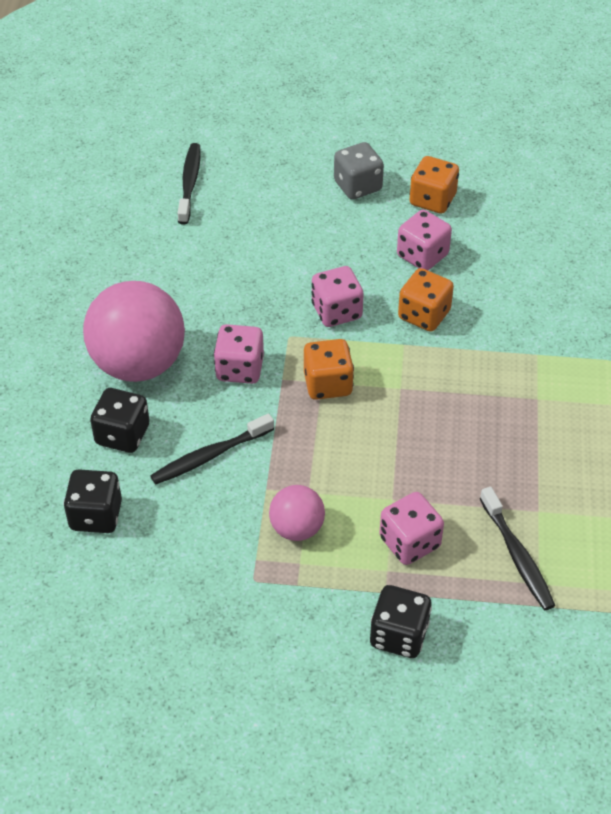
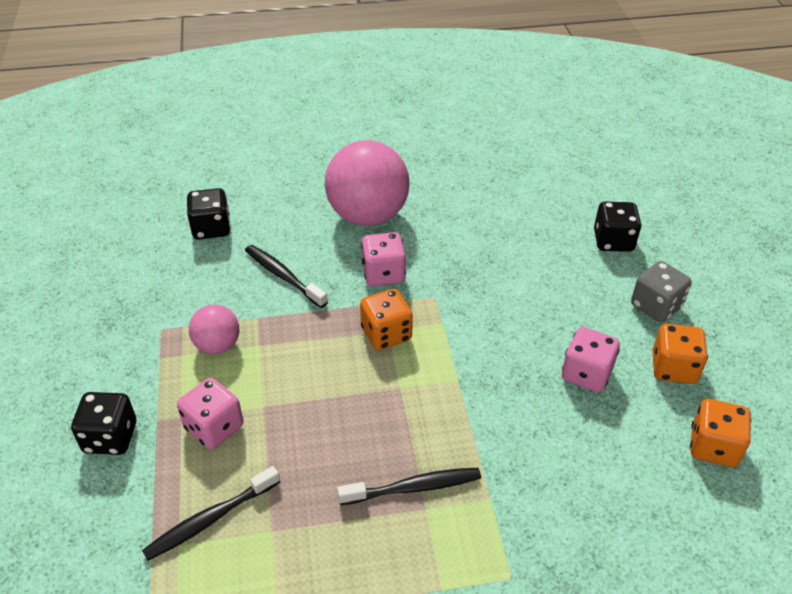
camera: 75 degrees right, 5 degrees down
(122, 435) = (292, 224): black dice -> black dice (613, 241)
(190, 183) = (588, 197): black toothbrush -> black toothbrush (414, 488)
(336, 311) = (478, 323): pink dice -> none
(424, 315) = (503, 389): orange dice -> orange dice (713, 447)

